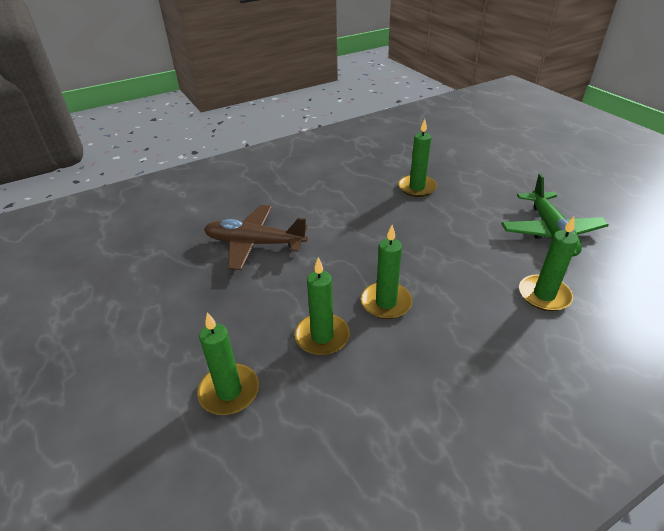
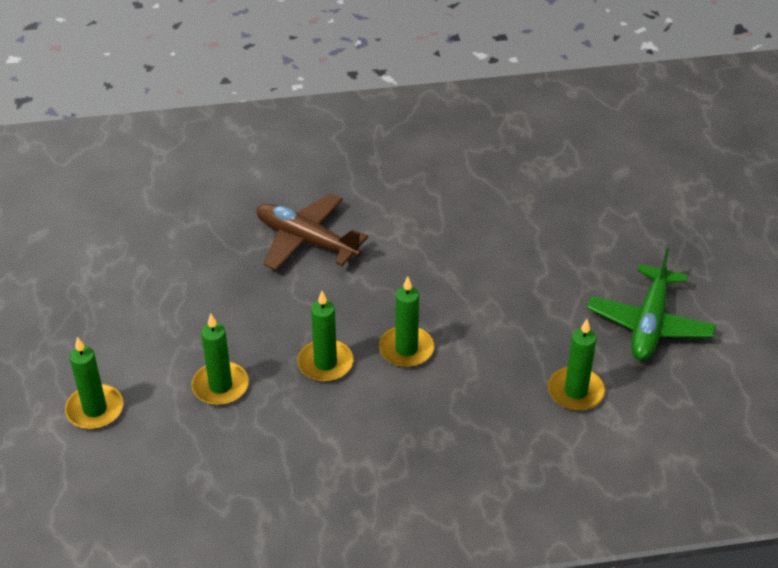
camera: 20 degrees right, 5 degrees up
(417, 188) = (535, 217): green candle -> green candle (95, 409)

